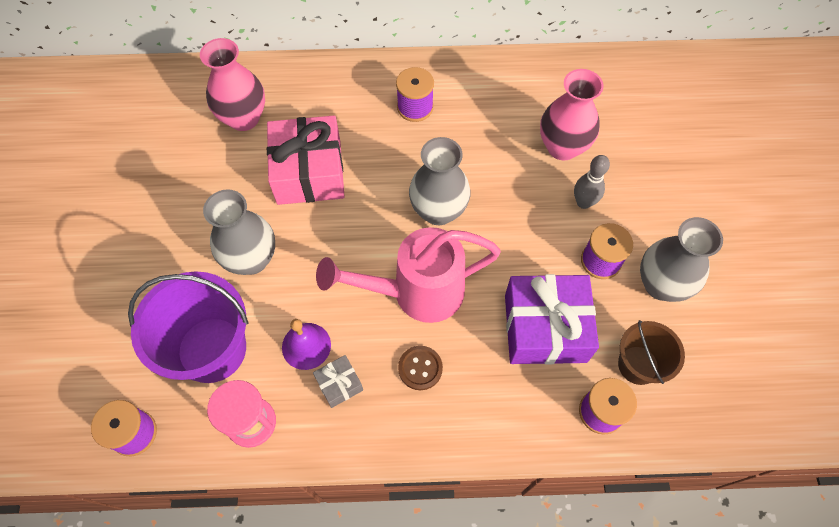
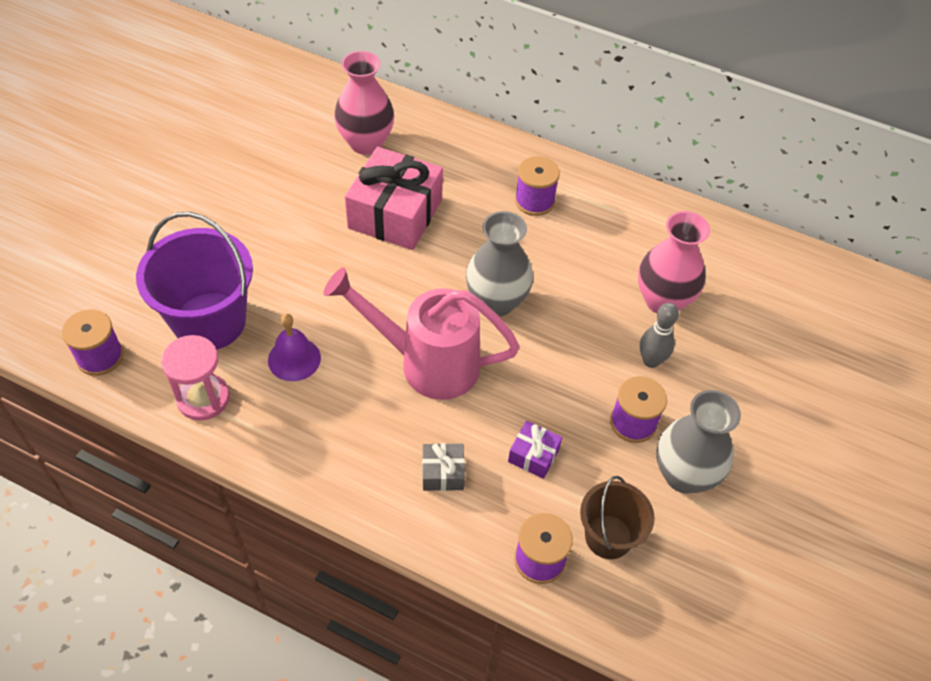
camera: 25 degrees right, 10 degrees down
(251, 259) = (294, 263): grey vase -> none
(339, 384) = (302, 406): grey gift -> grey gift (443, 473)
(420, 368) = (386, 430): brown button -> none
(545, 328) = (533, 455): purple gift -> purple gift, size x0.46

